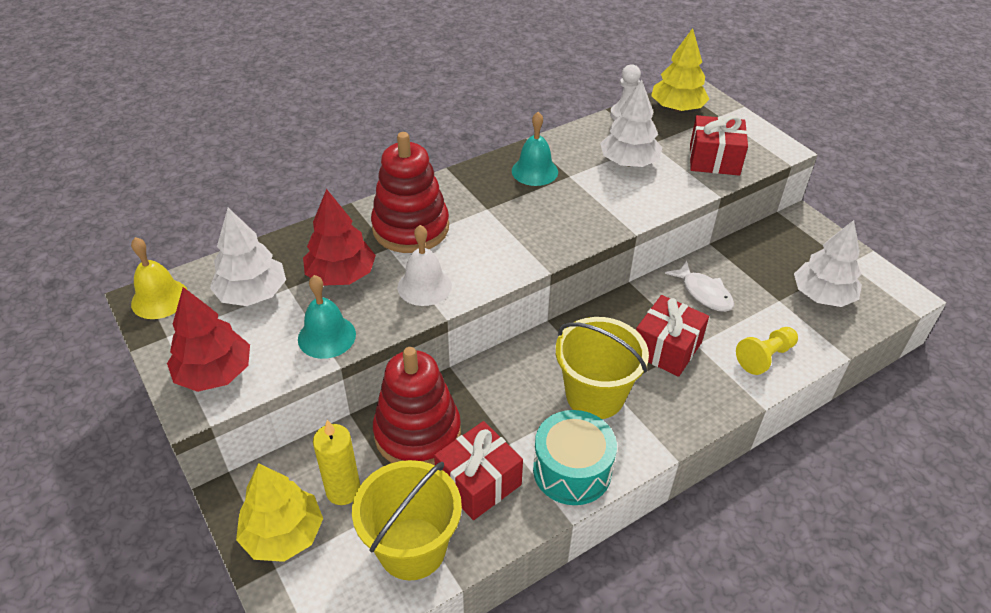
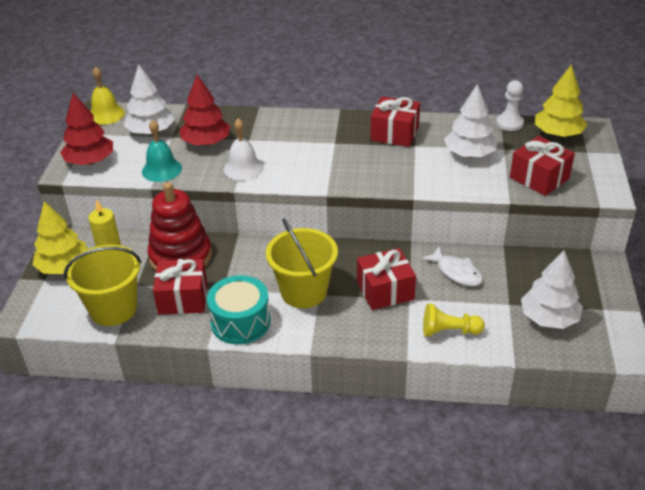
camera: 40 degrees right, 5 degrees down
(411, 228) = (275, 134): red stacking toy -> none
(534, 171) = (394, 133): turquoise bell -> red gift
(704, 293) = (456, 272): white fish -> white fish turned 45 degrees counterclockwise

